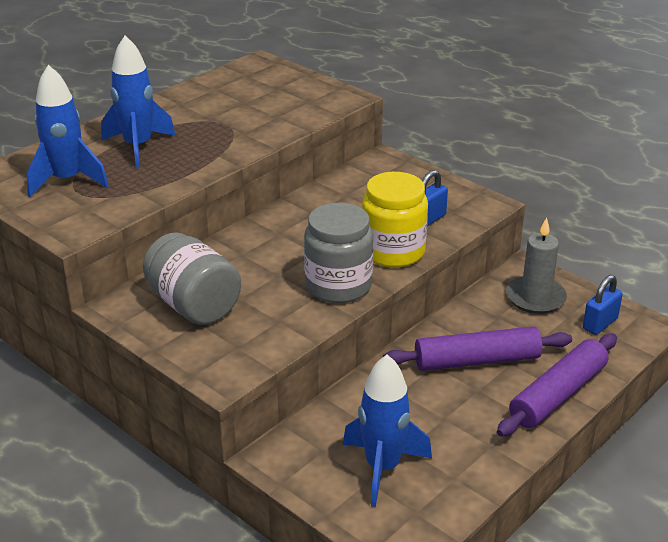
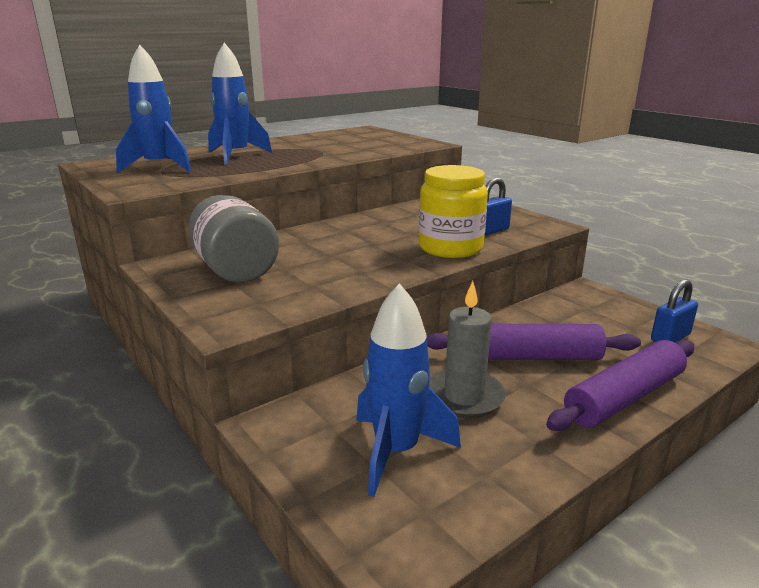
camera: 10 degrees right, 10 degrees down
(338, 286) = (386, 266): grey jar -> none
(535, 298) = (597, 311): grey candle -> grey candle (464, 396)

